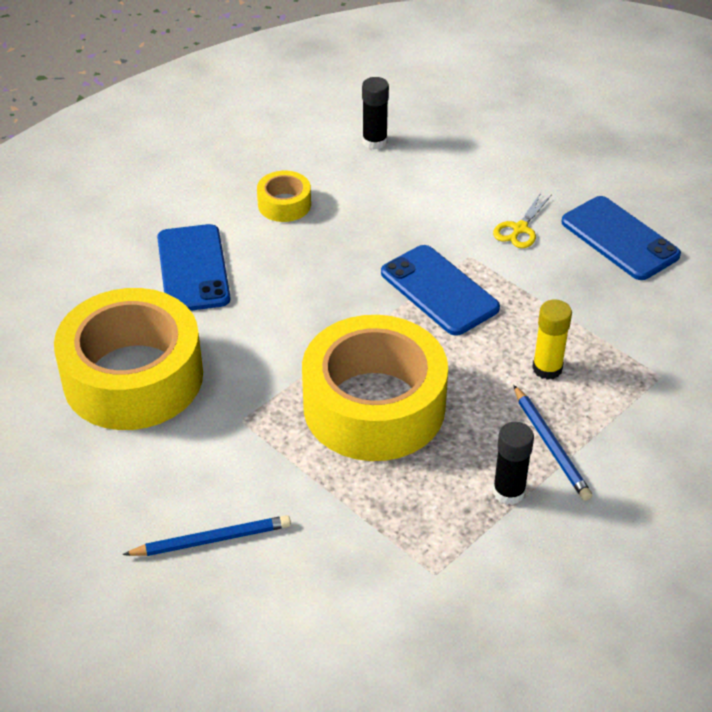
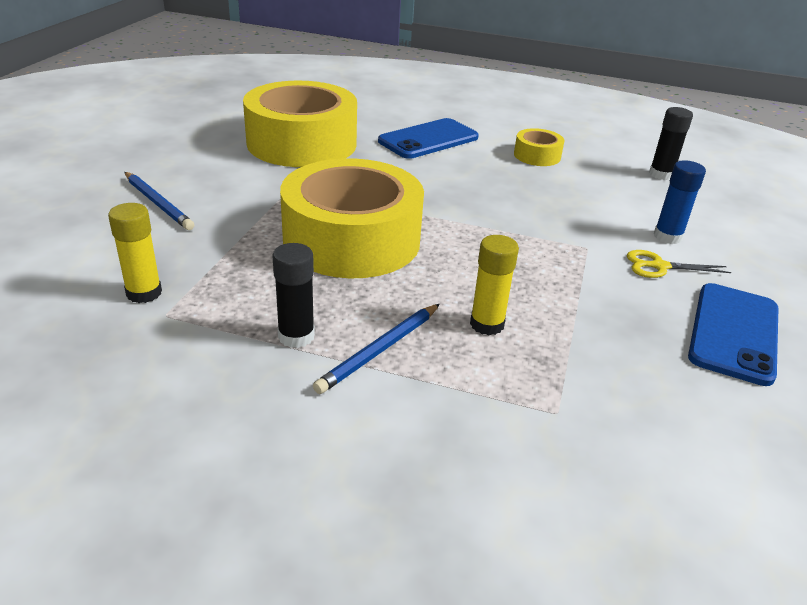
camera: 60 degrees right, 10 degrees down
(391, 583) = (144, 293): none -> yellow glue stick
(439, 290) = (524, 241): blue phone -> none
(480, 199) = (667, 237): none -> blue glue stick

